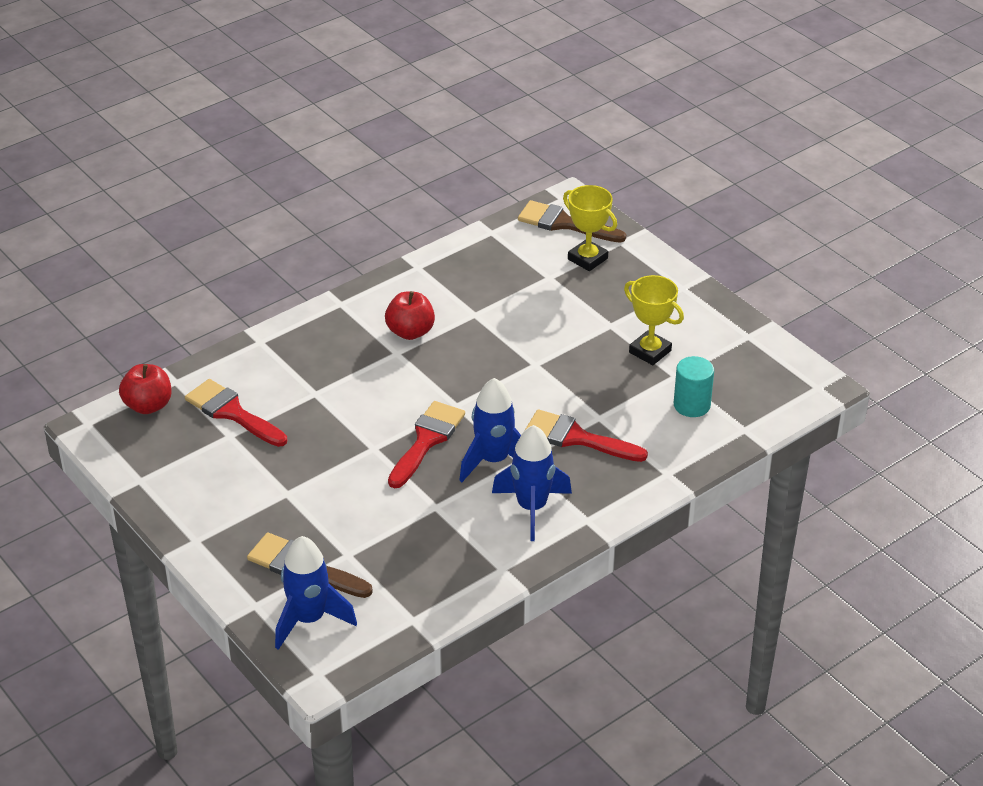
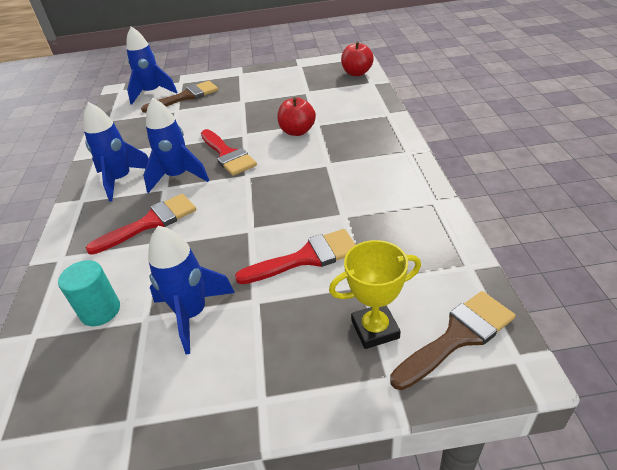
camera: 125 degrees right, 0 degrees up
(232, 413) = (326, 95): red brush -> red brush (306, 258)
(410, 332) = (347, 175): red apple -> red apple (297, 131)
(650, 351) = (192, 314): yellow trophy -> blue rocket

